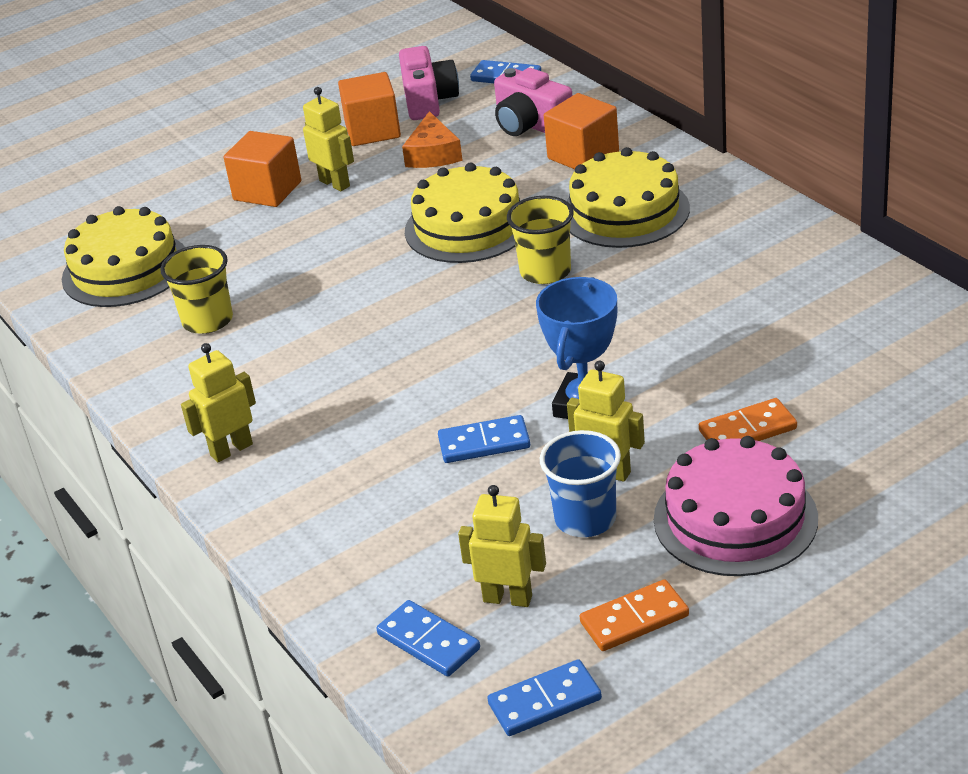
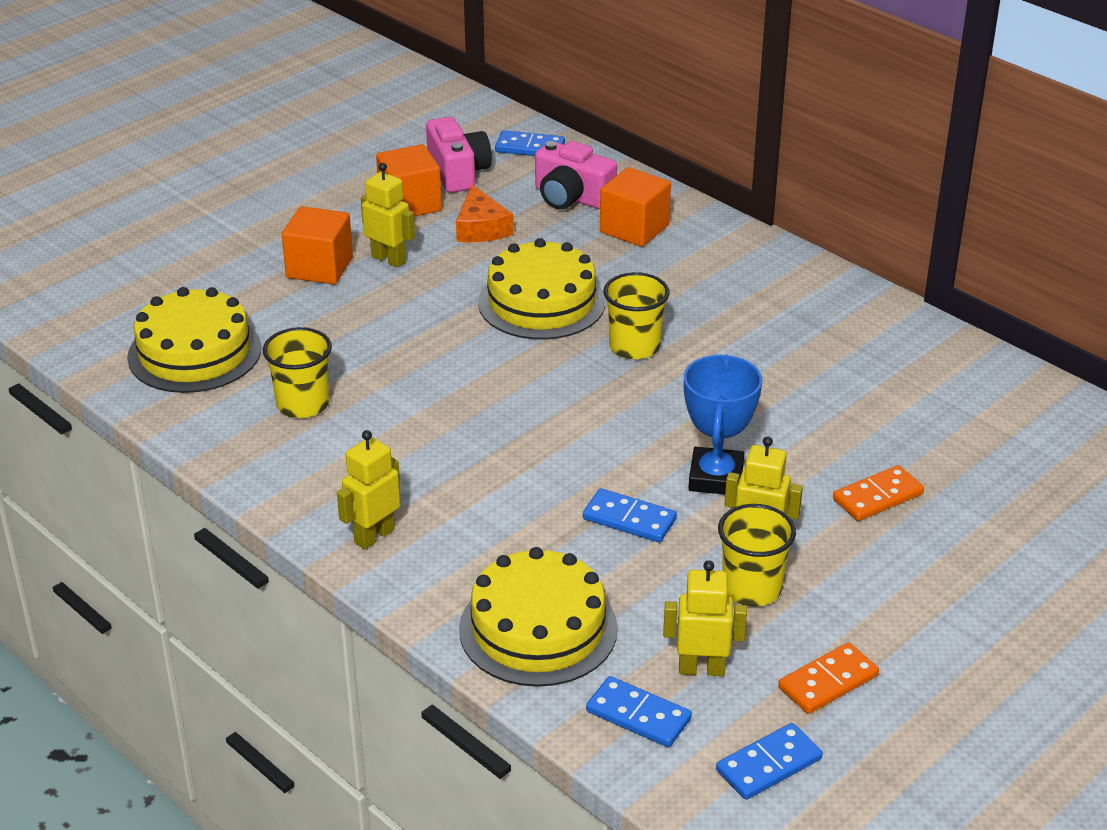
camera: 15 degrees left, 0 degrees up
(484, 443) = (629, 519): blue domino -> blue domino turned 45 degrees clockwise
(585, 519) = (751, 589): blue cup -> yellow cup
(625, 211) = (694, 285): yellow cake -> yellow cake (538, 628)
(735, 518) = (892, 581): pink cake -> none

